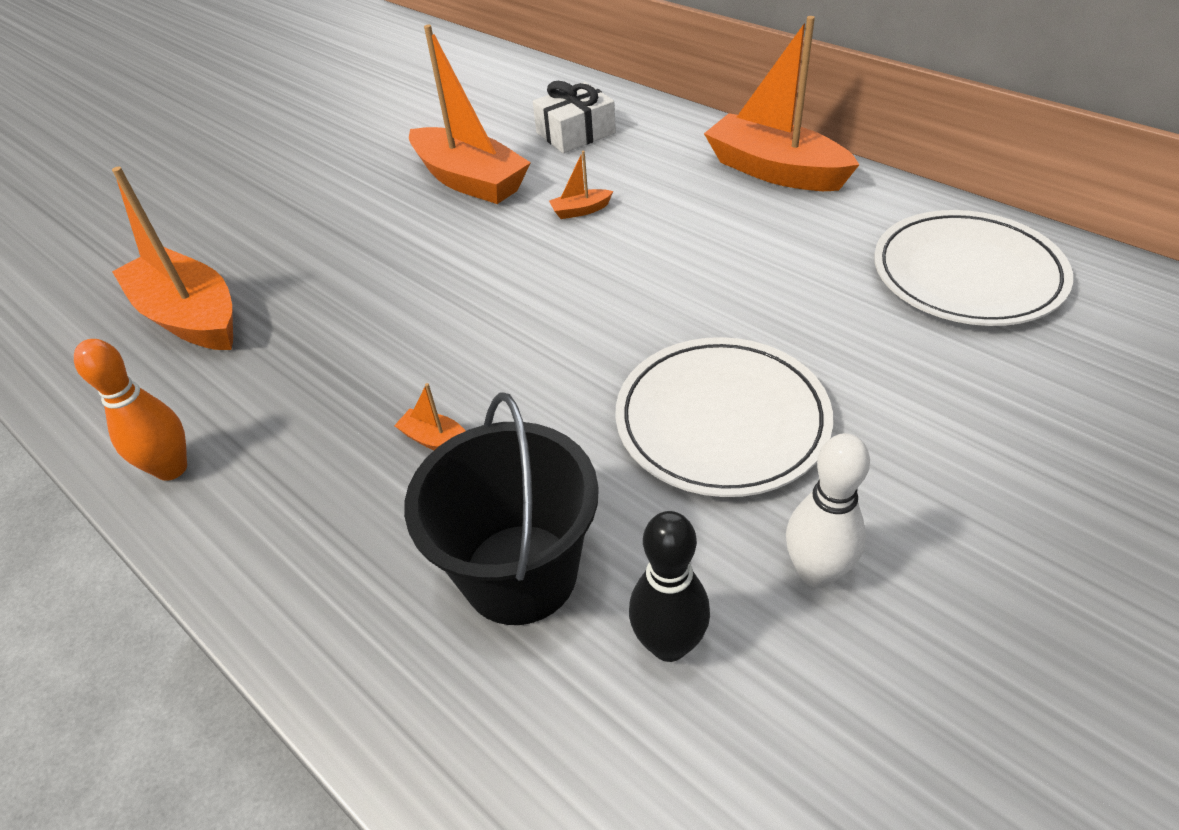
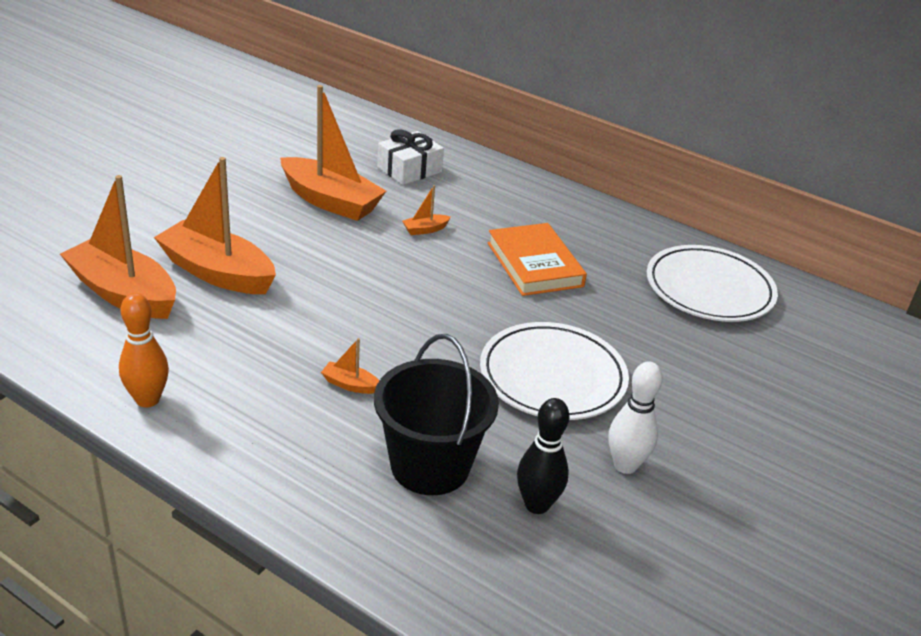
camera: 15 degrees left, 10 degrees down
(718, 251) = (534, 264): none -> orange book
(775, 171) = (569, 209): orange boat -> orange boat (217, 272)

